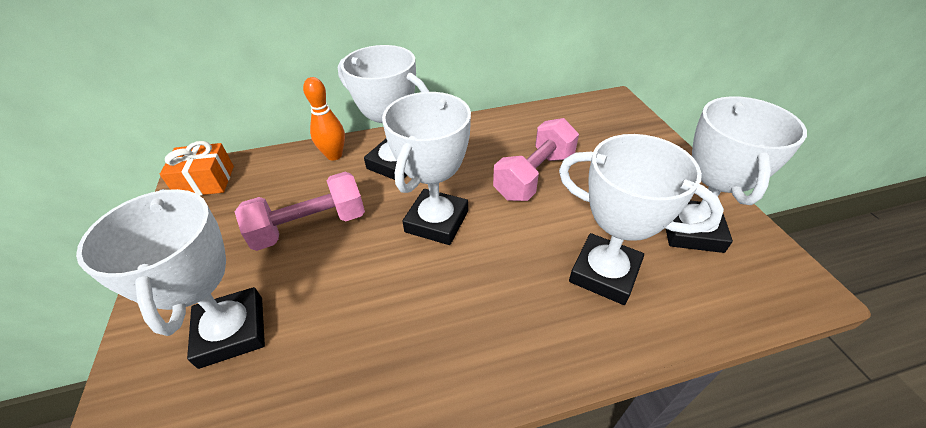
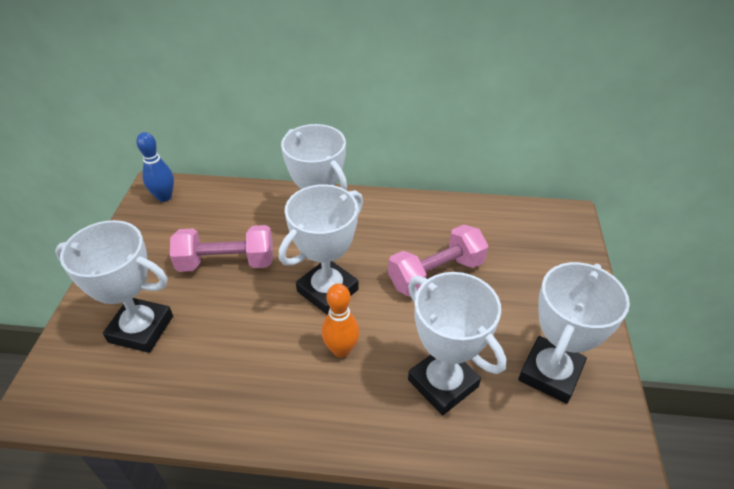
camera: 20 degrees right, 0 degrees up
(206, 181) = (164, 197): orange gift -> blue bowling pin
(232, 331) = (141, 329): white trophy -> white trophy turned 75 degrees counterclockwise
(334, 155) = (272, 201): orange bowling pin -> orange bowling pin (341, 349)

